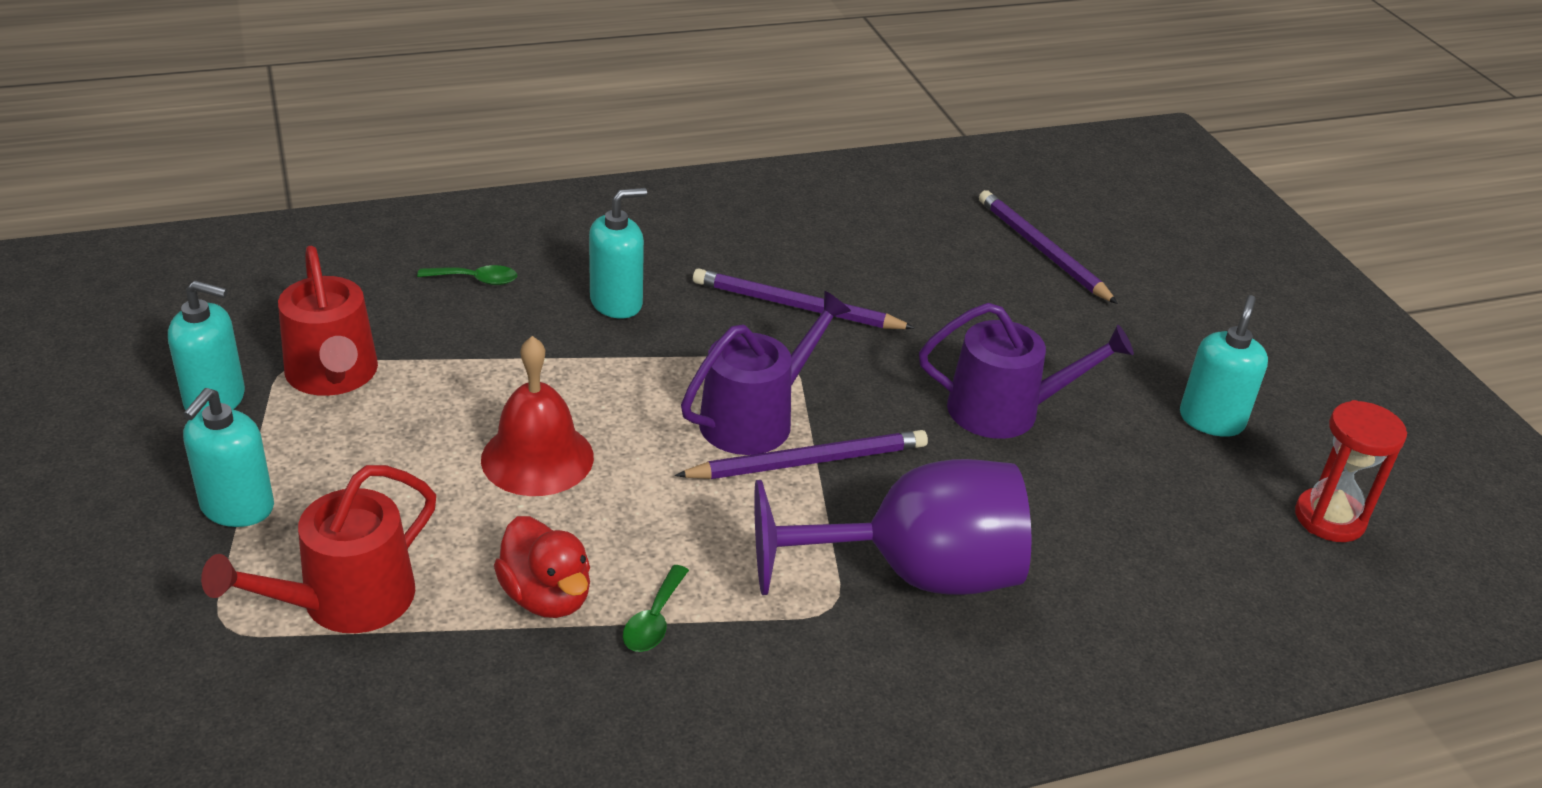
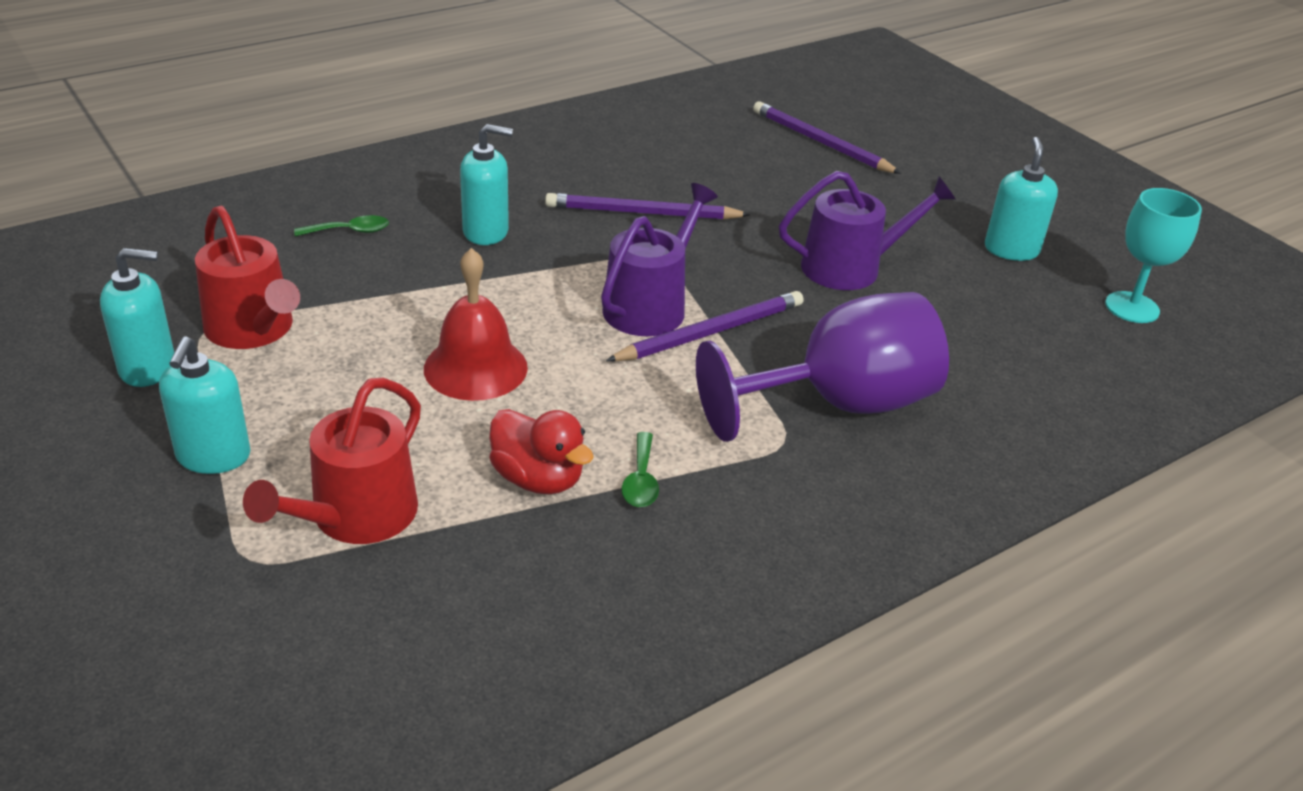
camera: 15 degrees left, 0 degrees up
(616, 303) = (486, 232): turquoise soap dispenser -> turquoise soap dispenser turned 45 degrees clockwise
(1329, 518) = (1132, 307): red hourglass -> turquoise goblet

